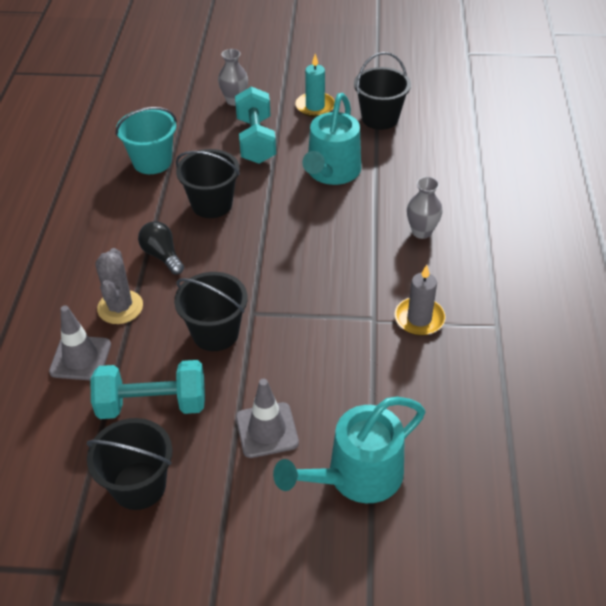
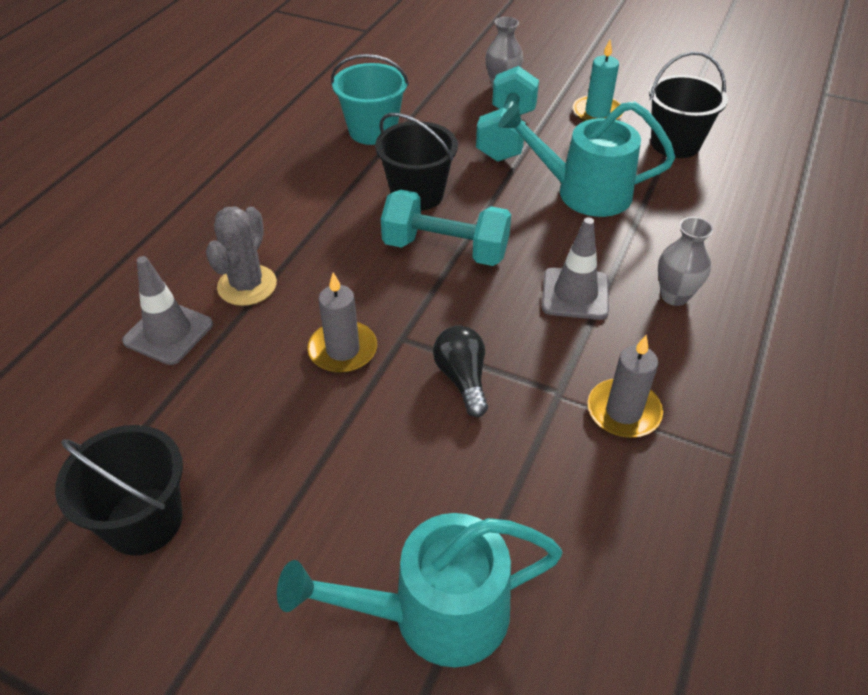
camera: 20 degrees right, 0 degrees up
(152, 404) = (219, 418): turquoise dumbbell -> turquoise dumbbell (445, 249)
(162, 255) = (328, 238): black light bulb -> black light bulb (462, 379)
(215, 333) = (343, 350): black bucket -> grey candle
(267, 430) = (343, 501): grey traffic cone -> grey traffic cone (575, 294)
(331, 172) = (584, 192): turquoise watering can -> turquoise watering can turned 60 degrees clockwise

